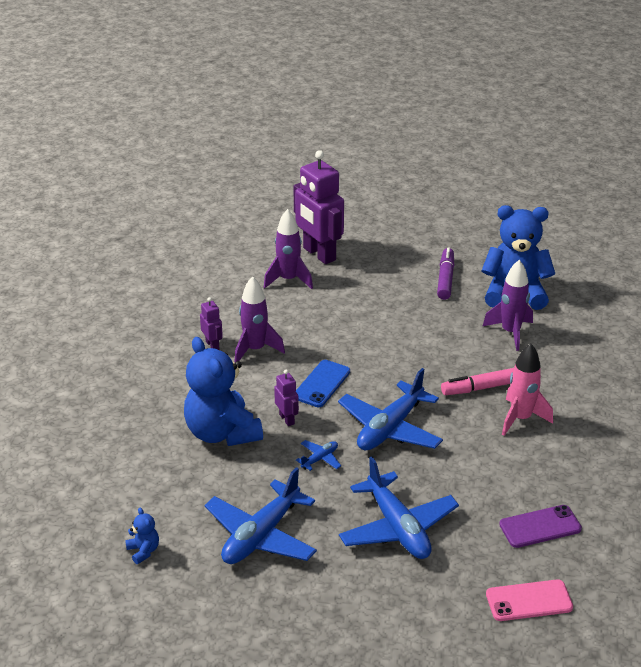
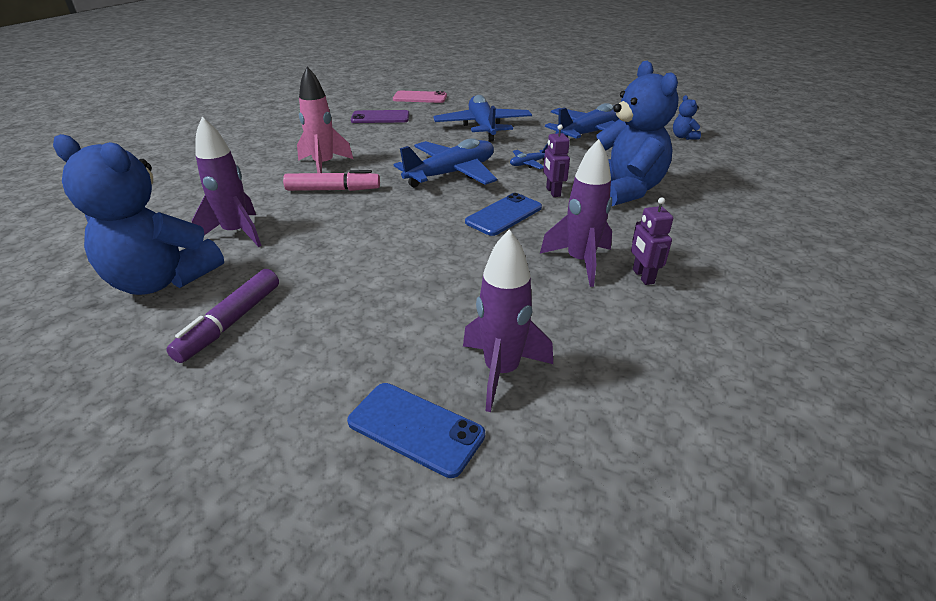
camera: 165 degrees left, 0 degrees up
(319, 254) = (415, 428): purple robot -> blue phone

